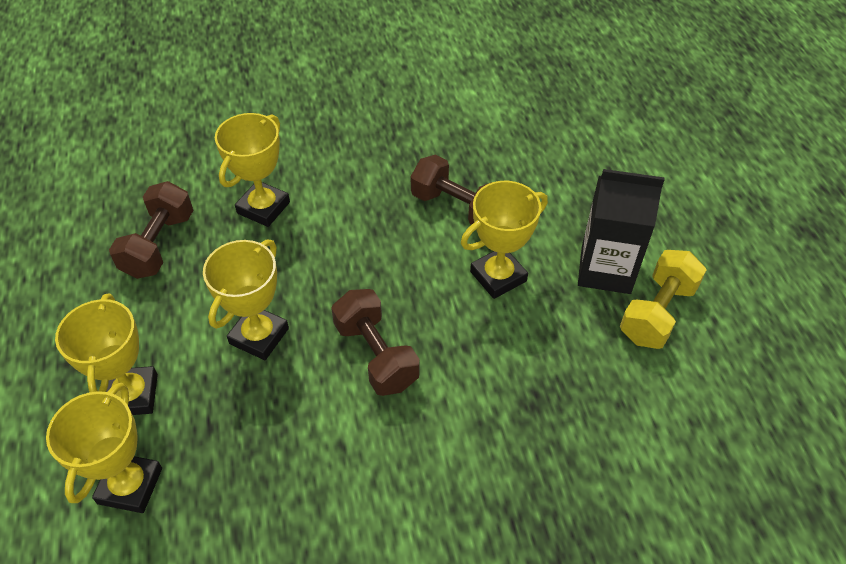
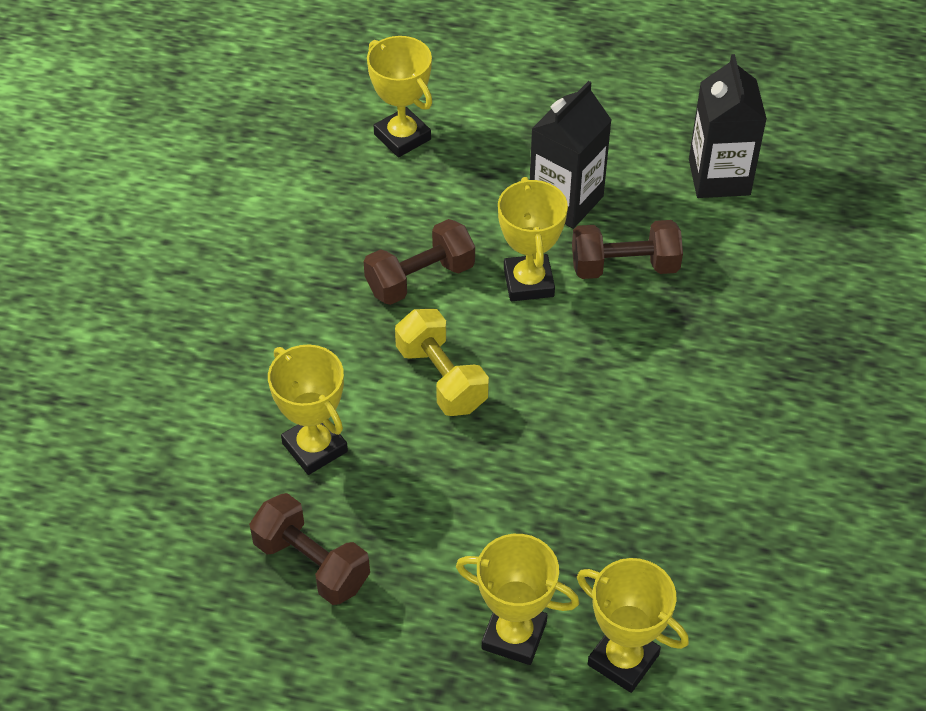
camera: 65 degrees left, 0 degrees up
(259, 336) = (496, 502): yellow trophy -> yellow trophy (402, 137)
(376, 355) = (571, 412): brown dumbbell -> brown dumbbell (624, 266)
(657, 313) = (633, 188): yellow dumbbell -> yellow dumbbell (441, 378)
(724, 376) = (719, 177): none -> black carton

